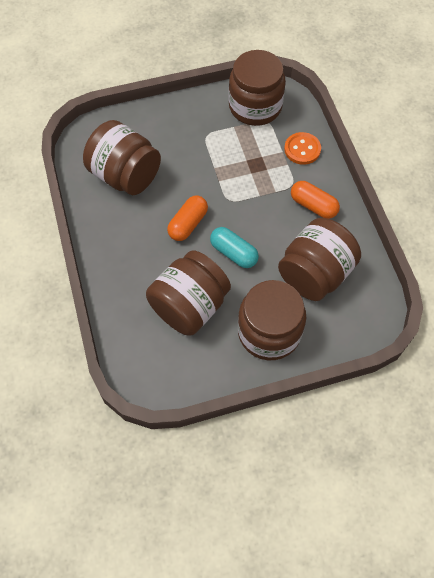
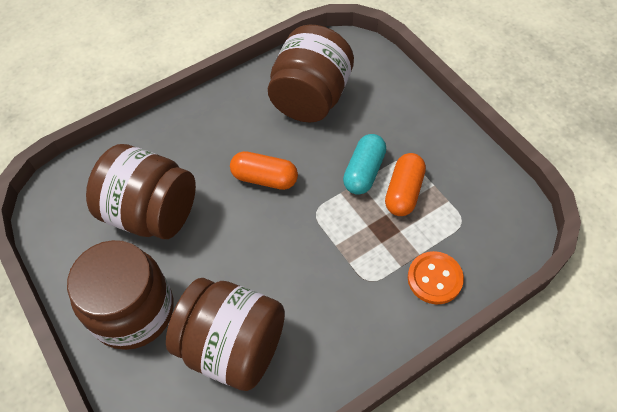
camera: 75 degrees right, 5 degrees down
(233, 253) = (238, 239): turquoise capsule -> turquoise capsule (364, 172)
(255, 106) = (480, 201): brown jar -> none
(313, 205) = (344, 317): orange capsule -> orange capsule (404, 192)

